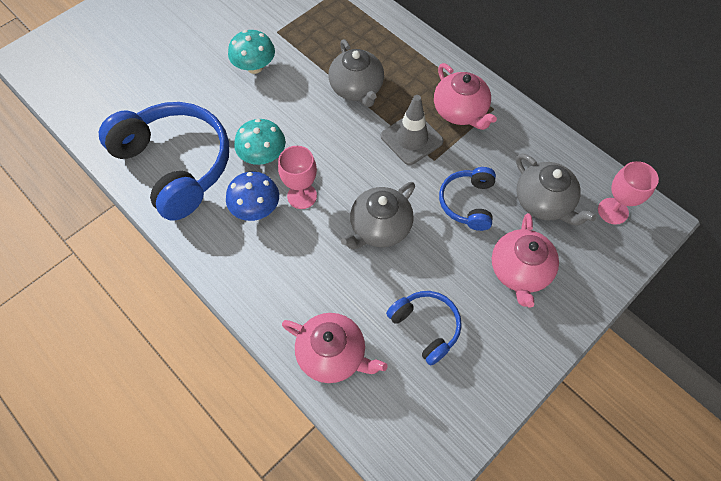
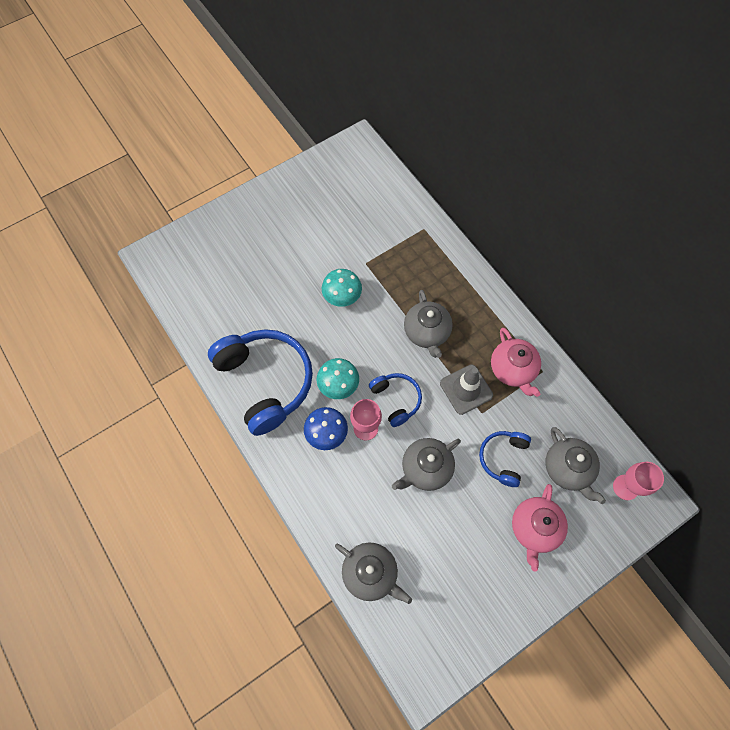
camera: 10 degrees right, 5 degrees up
(332, 354) = (370, 573): pink teapot -> grey teapot
(426, 327) = (448, 563): blue headphones -> blue headphones (396, 400)

